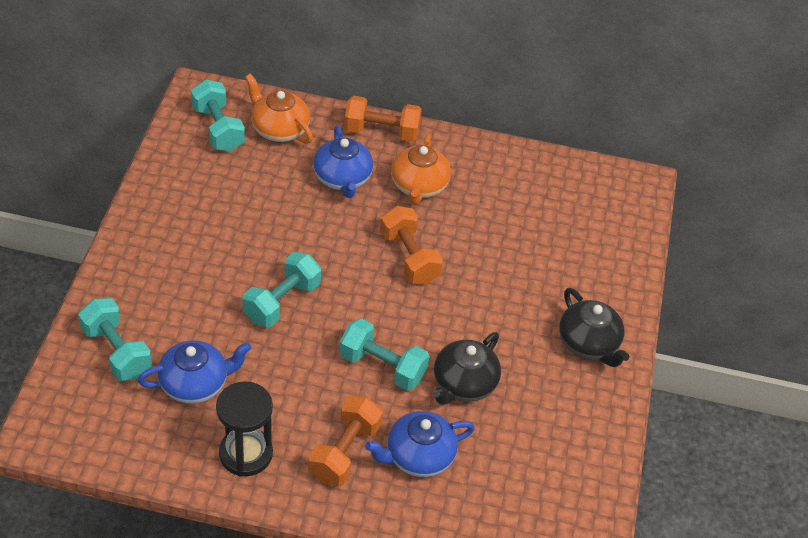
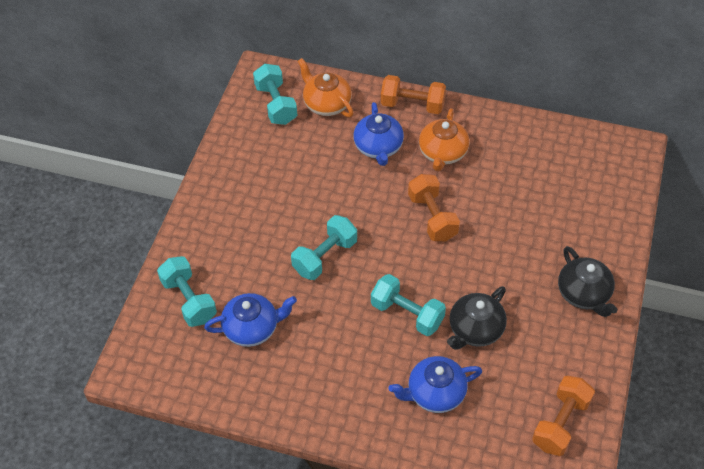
camera: 10 degrees right, 5 degrees up
(245, 453) = (292, 389): black hourglass -> none
(344, 452) = (373, 389): orange dumbbell -> orange dumbbell (560, 423)

